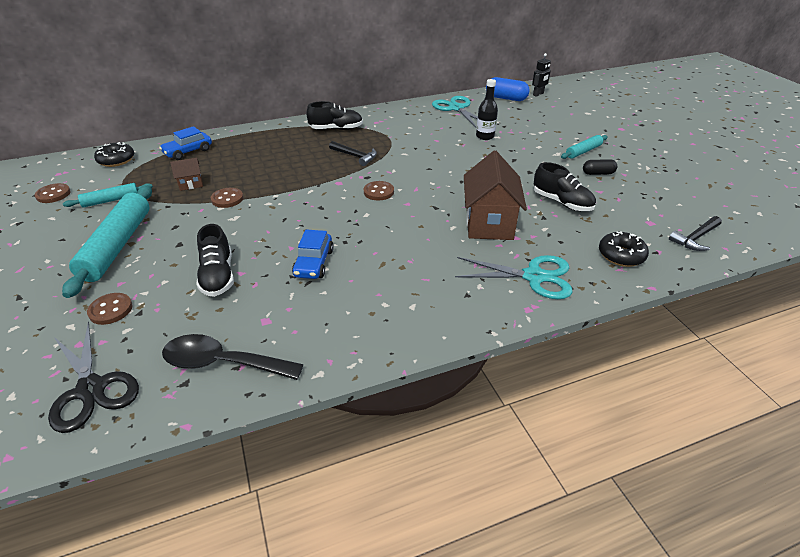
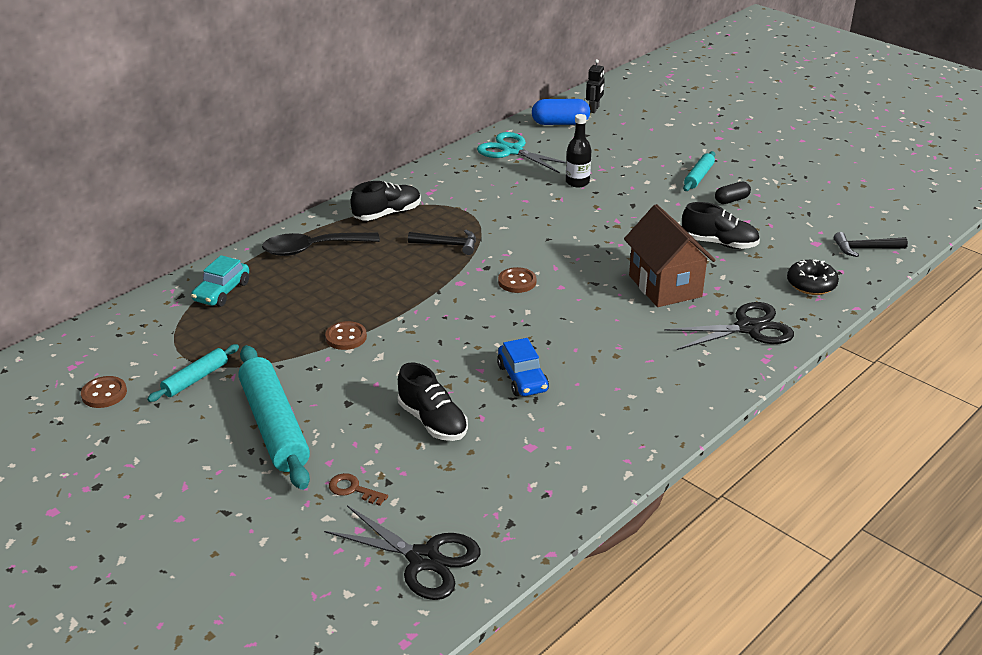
camera: 25 degrees left, 5 degrees down
(110, 310) = (353, 489): brown button -> brown key
(116, 160) = (134, 328): black donut -> none
(188, 152) = (222, 292): blue car -> turquoise car
(191, 184) = (277, 332): brown house -> none
(222, 363) = (528, 495): black spoon -> black spoon (312, 249)
(534, 277) = (748, 328): turquoise scissors -> black scissors
(695, 238) = (864, 249): black hammer -> black hammer turned 60 degrees clockwise

